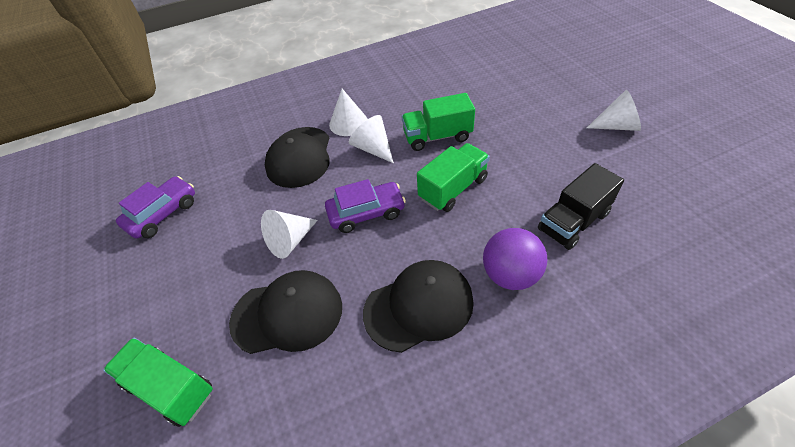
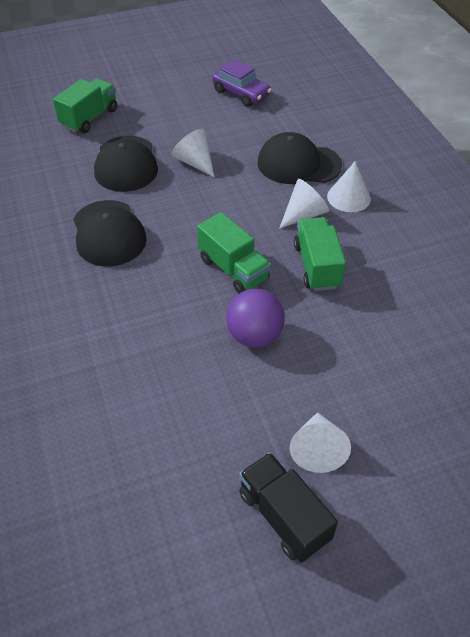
camera: 90 degrees right, 0 degrees up
(366, 213) = (215, 207): purple car -> none
(510, 275) = (120, 294): purple ball -> purple ball (254, 335)
(573, 222) = (168, 356): black truck -> black truck (283, 516)

